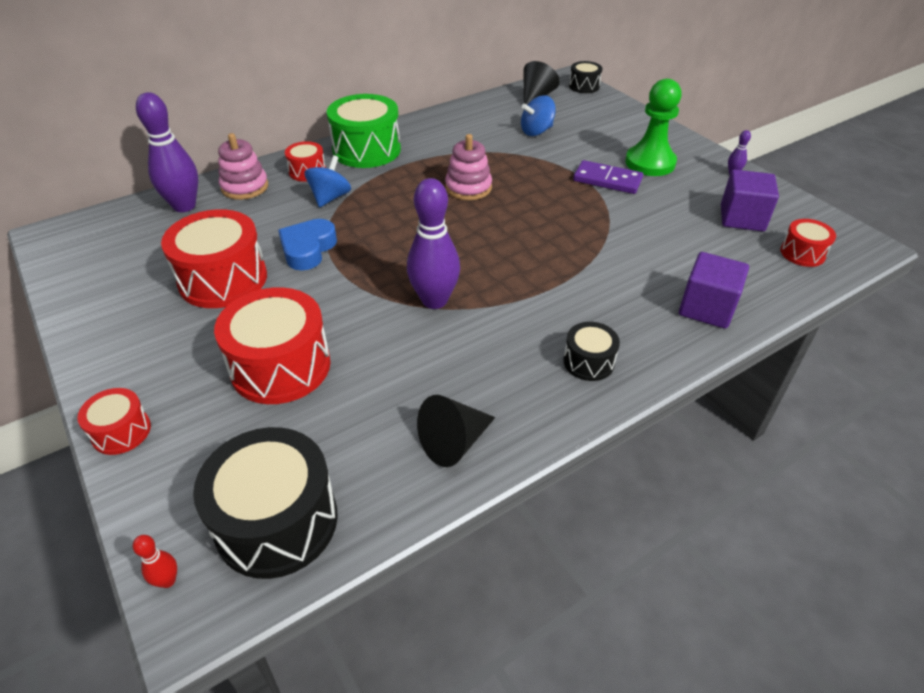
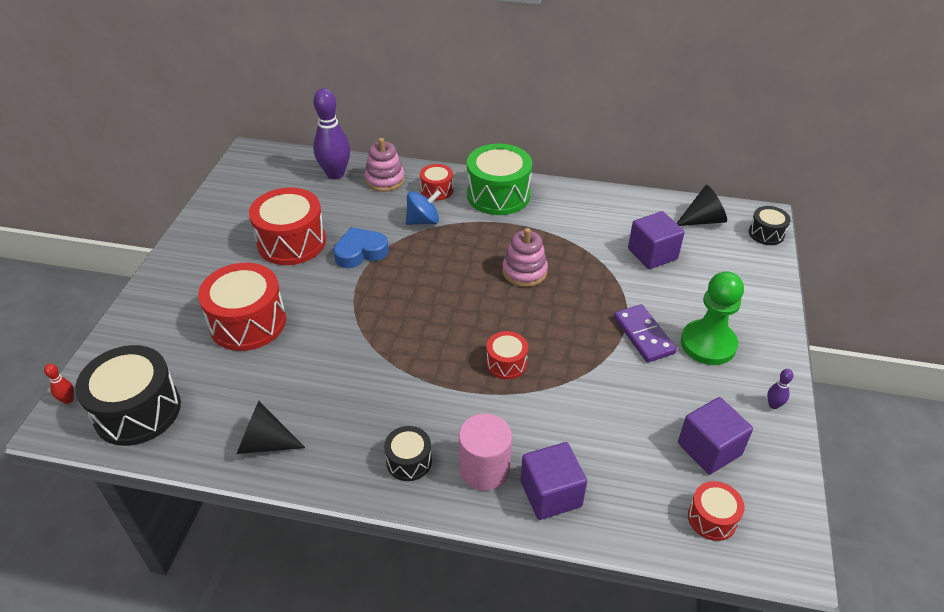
camera: 45 degrees right, 0 degrees up
(121, 431) = (141, 304): red drum -> red drum (506, 363)
(434, 300) = (381, 343): purple bowling pin -> none
(536, 131) = (652, 254): blue spinning top -> purple cube
(645, 326) = (484, 469): none -> pink cylinder

